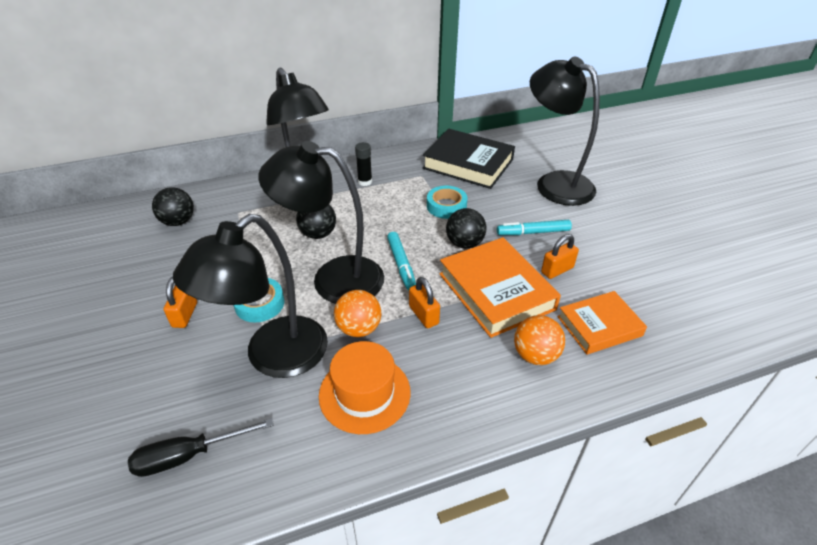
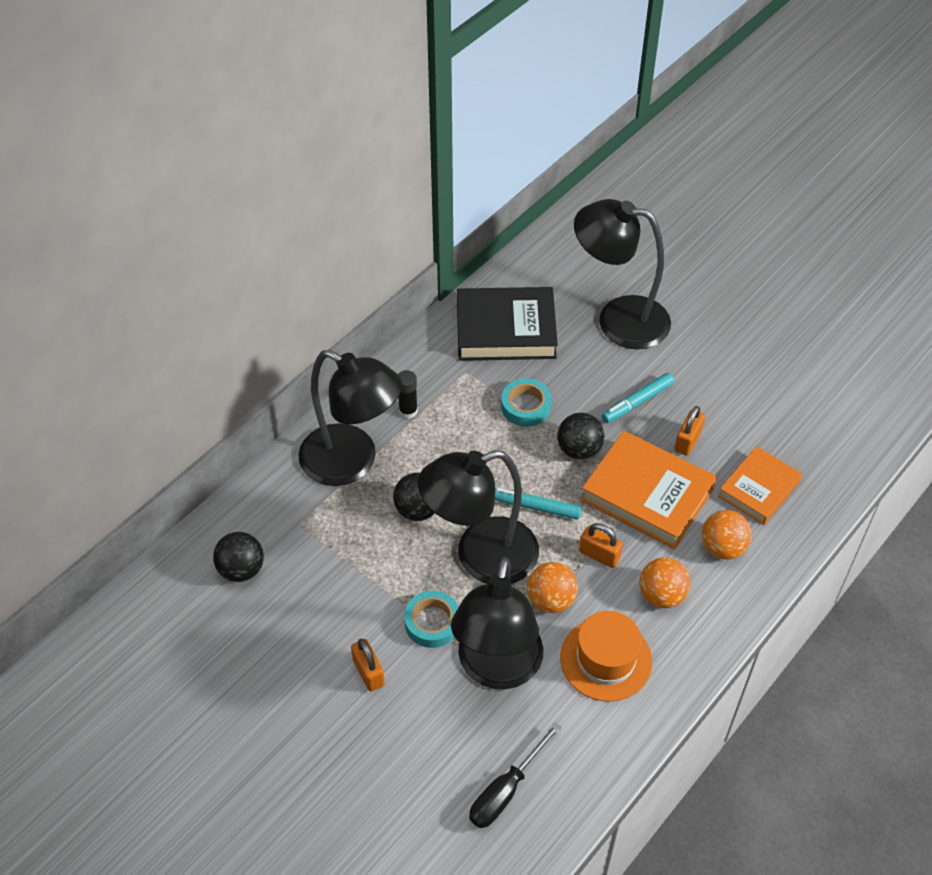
camera: 30 degrees left, 10 degrees up
(401, 264) = (535, 507): turquoise marker -> turquoise marker turned 150 degrees clockwise
(453, 367) = (661, 595): none -> orange ball

